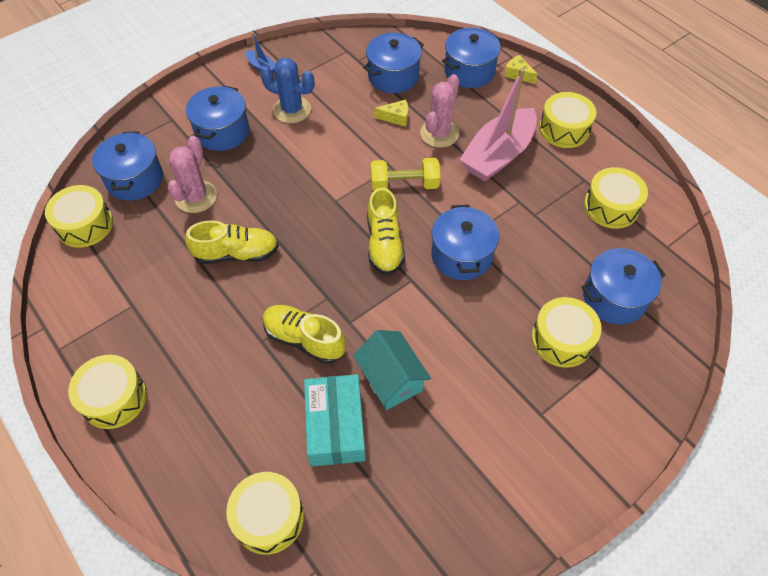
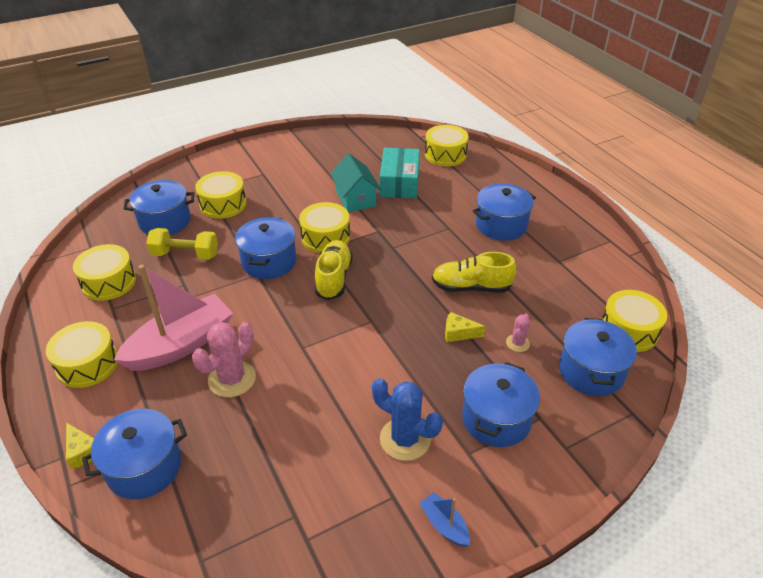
camera: 170 degrees left, 15 degrees down
(114, 398) = (555, 210): yellow drum -> yellow drum (325, 237)
(196, 197) = (517, 343): pink cactus -> pink cactus, size x0.53
(304, 339) = (415, 225): yellow shoe -> none
(393, 76) = (253, 475): blue pot -> blue pot (501, 225)
(396, 117) = (274, 408): yellow cheese -> yellow cheese (458, 333)
(404, 184) = (295, 327): yellow dumbbell -> yellow dumbbell (185, 255)

